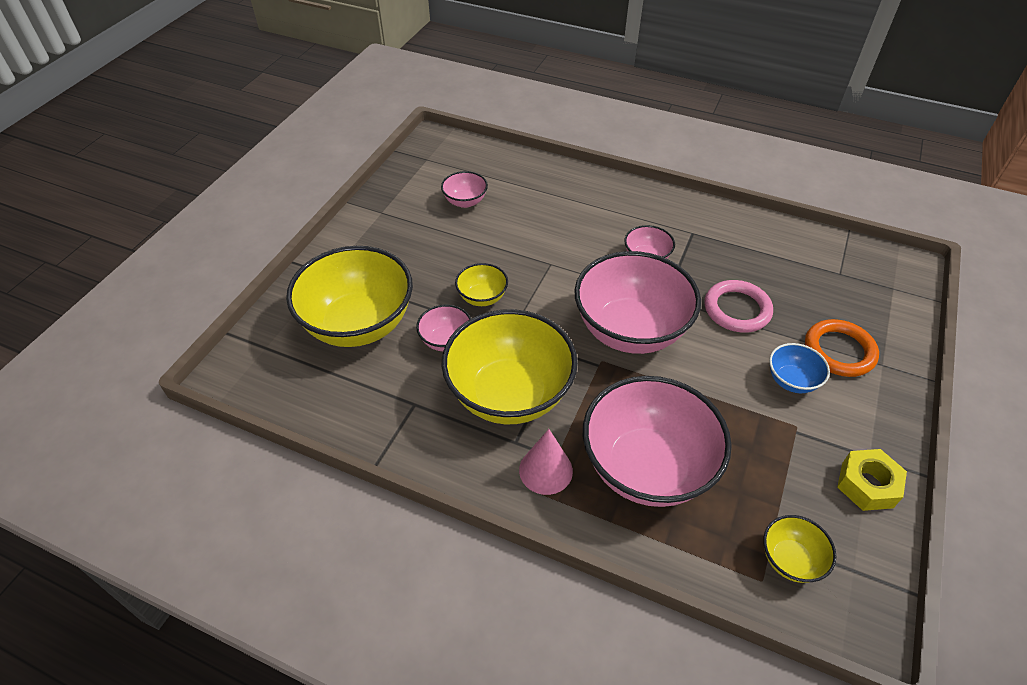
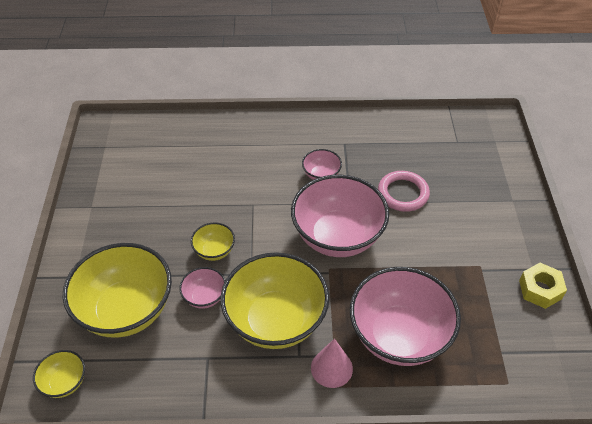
camera: 25 degrees left, 0 degrees up
(465, 201) = (157, 174): pink bowl -> none
(790, 560) = (518, 361): yellow bowl -> yellow bowl (64, 382)
(791, 381) = (462, 234): blue bowl -> none
(839, 351) = (482, 200): orange ring -> none

